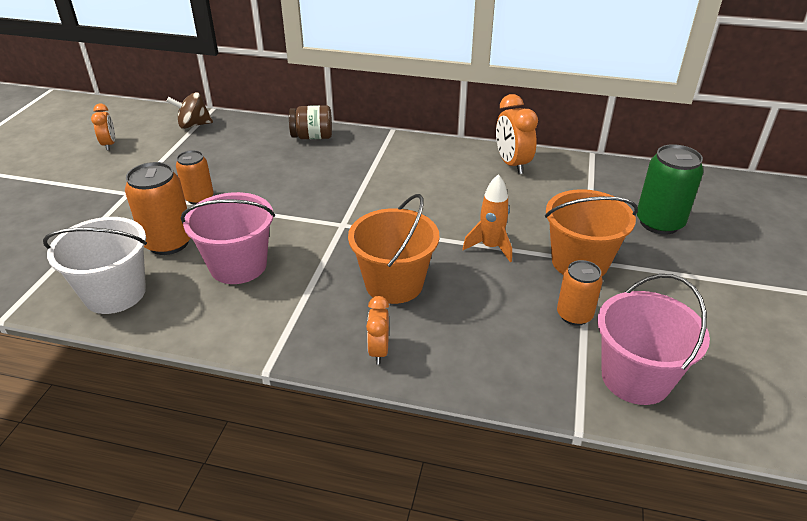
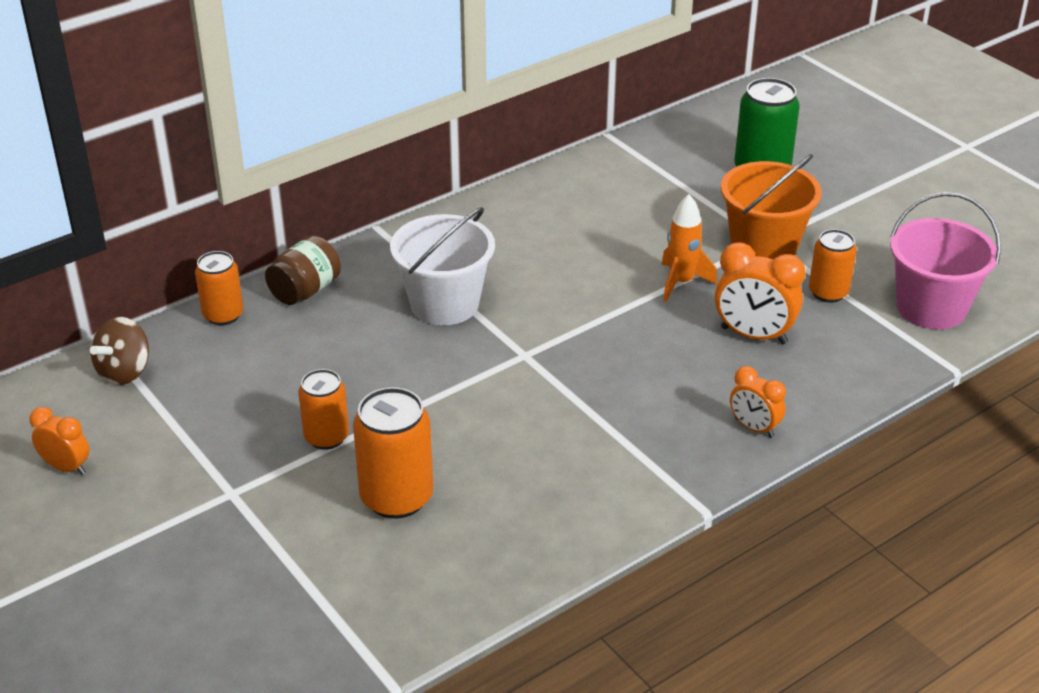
camera: 50 degrees left, 0 degrees up
(115, 293) = (451, 575): white bucket -> white bucket (444, 304)
(238, 265) = (510, 461): pink bucket -> none
(265, 127) = (223, 315): none -> orange can
(394, 284) = (667, 370): orange bucket -> none
(512, 164) = (560, 190): orange clock -> orange clock (753, 335)

